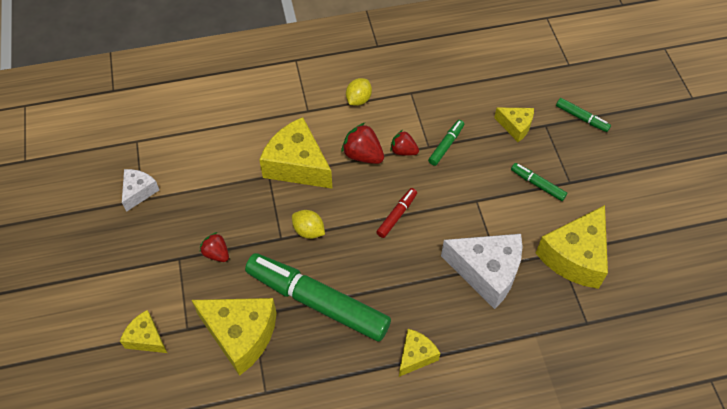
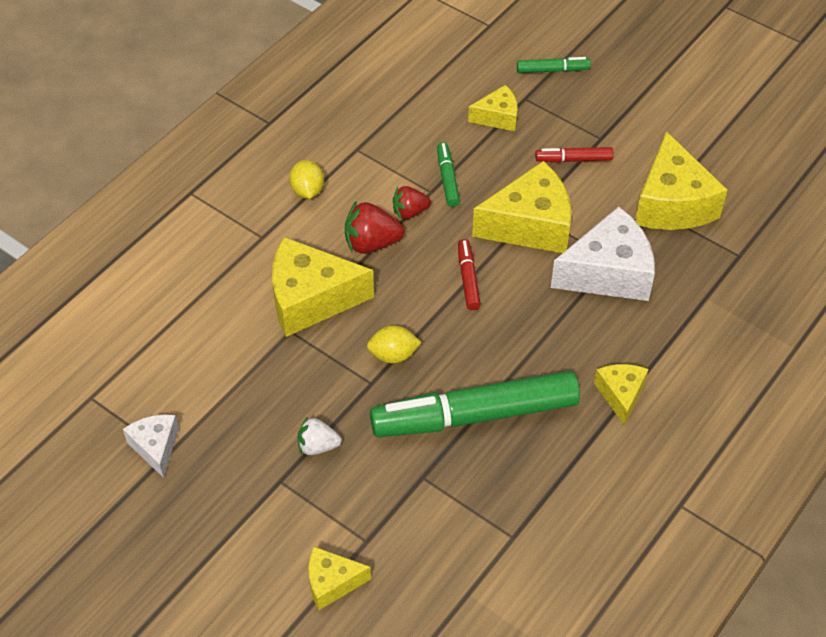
camera: 40 degrees left, 5 degrees down
(216, 253) = (317, 446): red strawberry -> white strawberry
(241, 335) = (431, 504): yellow cheese -> yellow cheese (530, 225)
(537, 184) = (573, 159): green marker -> red marker

